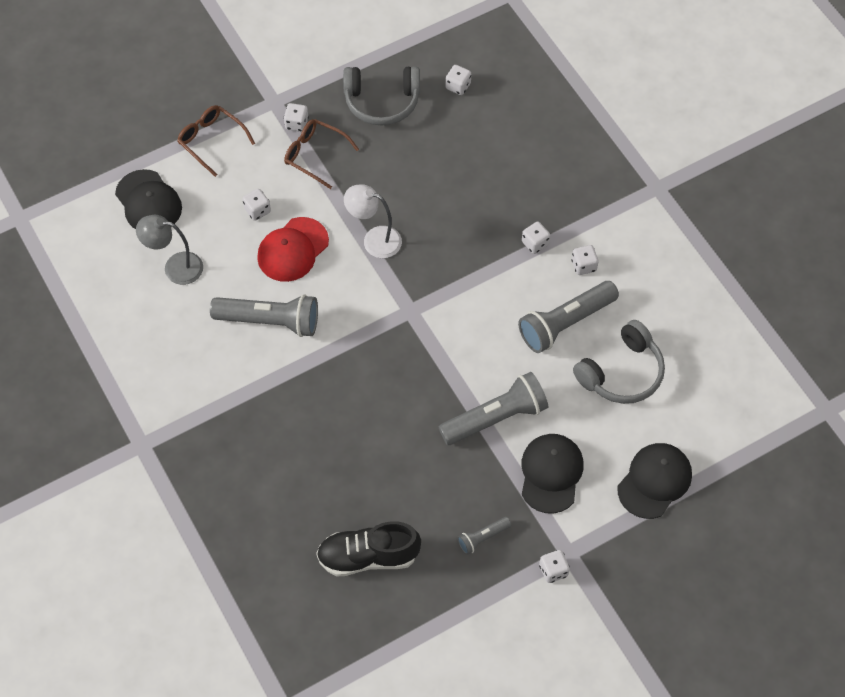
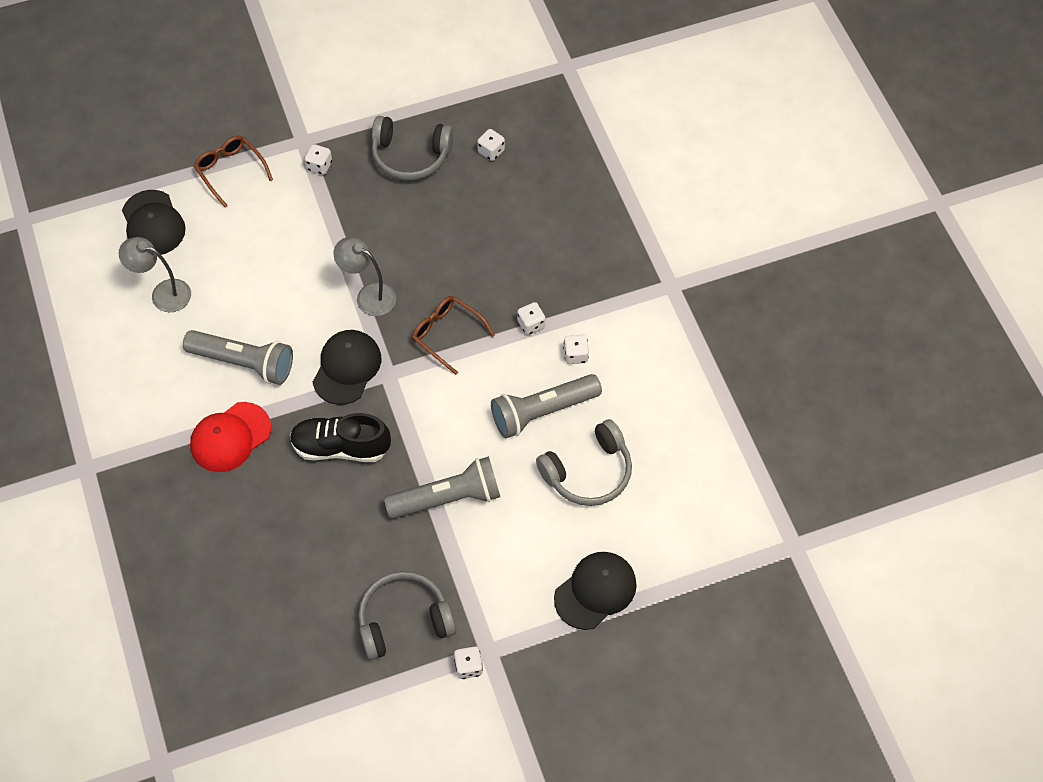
camera: 10 degrees right, 0 degrees up
(257, 210) = (259, 248): white dice -> none
(292, 250) = (284, 293): red cap -> red cap (230, 437)
(315, 155) = (330, 201): brown glasses -> brown glasses (447, 335)
(368, 557) = (283, 620): black shoe -> black shoe (341, 447)
(374, 239) = (368, 295): white lamp -> grey lamp
(482, 538) = (404, 620): grey flashlight -> grey headphones
(551, 473) = (490, 565): black cap -> black cap (347, 368)

